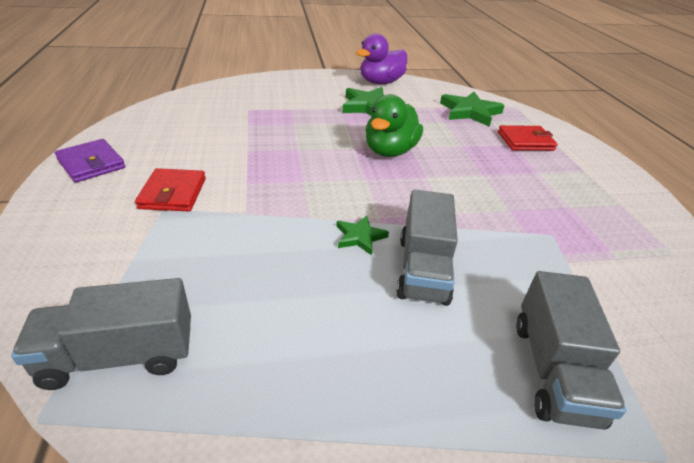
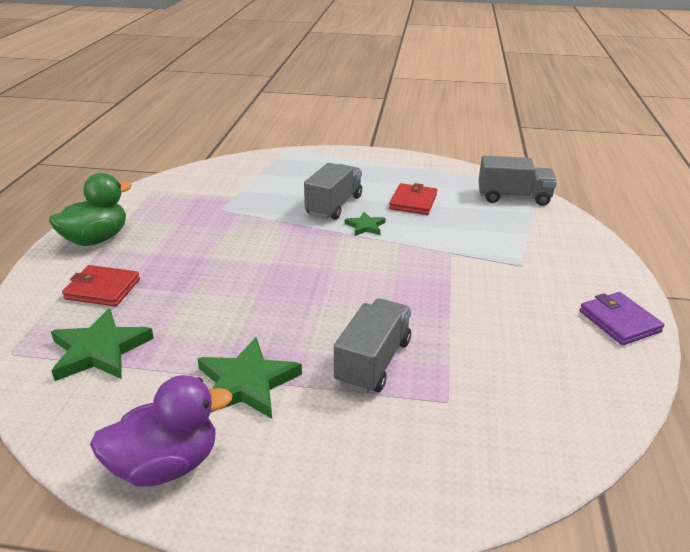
camera: 160 degrees left, 5 degrees down
(173, 193) = (518, 277): red wallet -> red wallet (413, 202)
(390, 151) = (283, 296): green duck -> green duck (96, 239)
(553, 370) = (303, 167): grey truck -> grey truck (373, 362)

